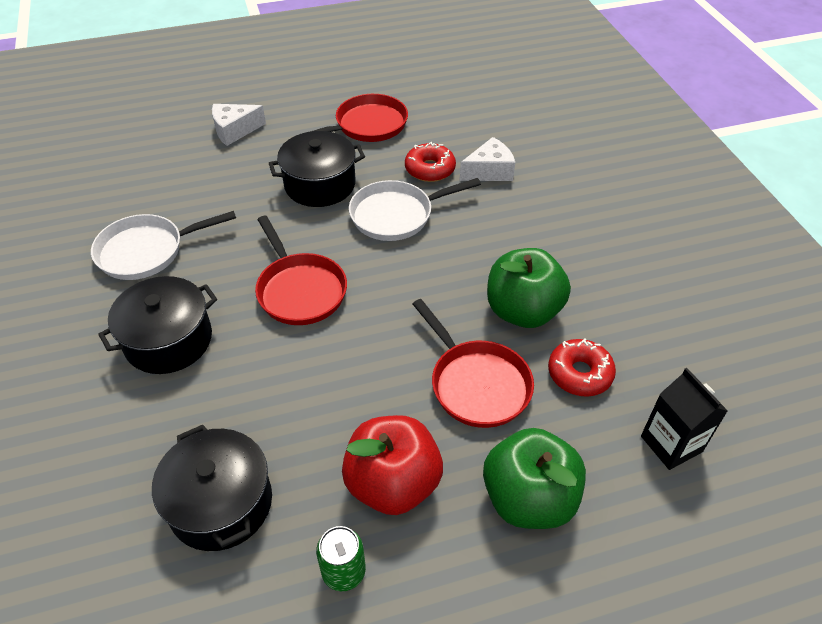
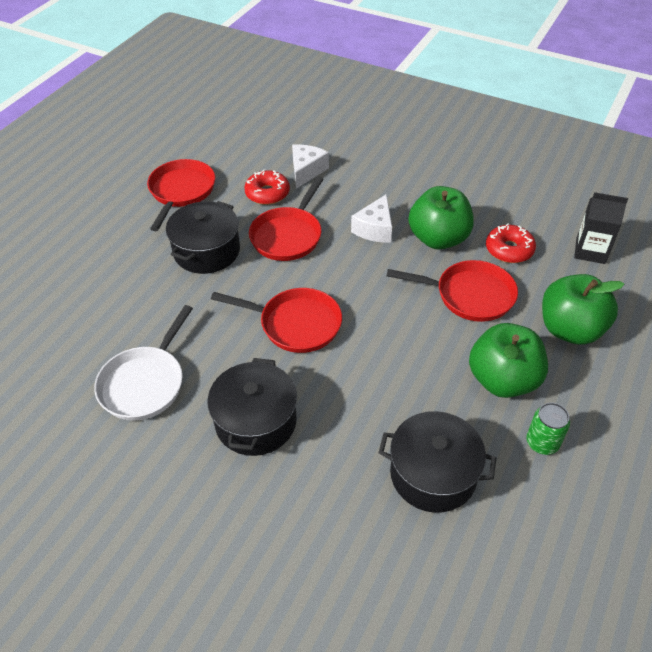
camera: 45 degrees left, 0 degrees up
(234, 130) = (80, 257): white cheese -> white cheese (375, 229)
(393, 484) = (502, 380): red apple -> green apple
(397, 215) = (288, 235): white pan -> red pan

